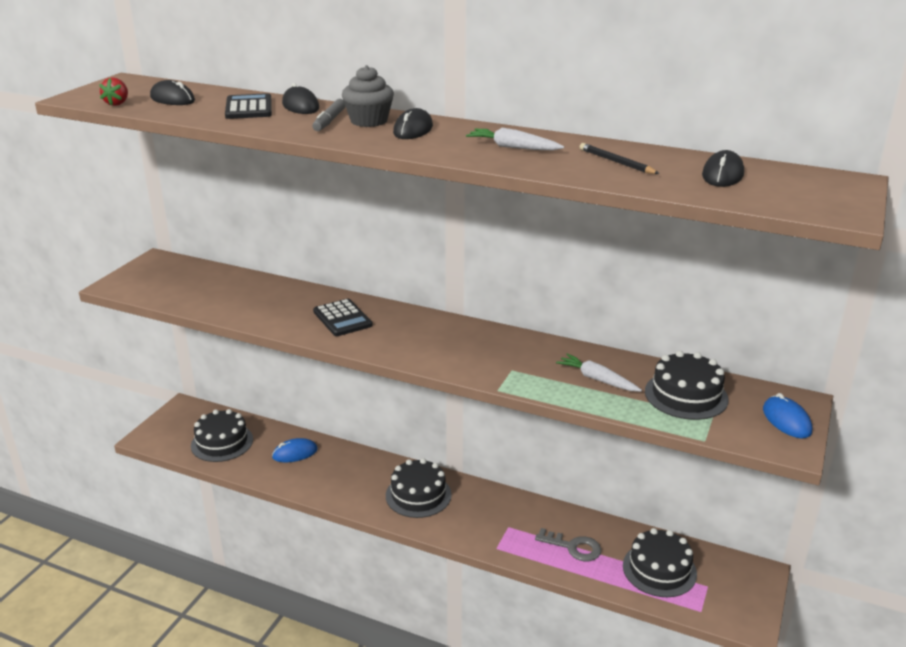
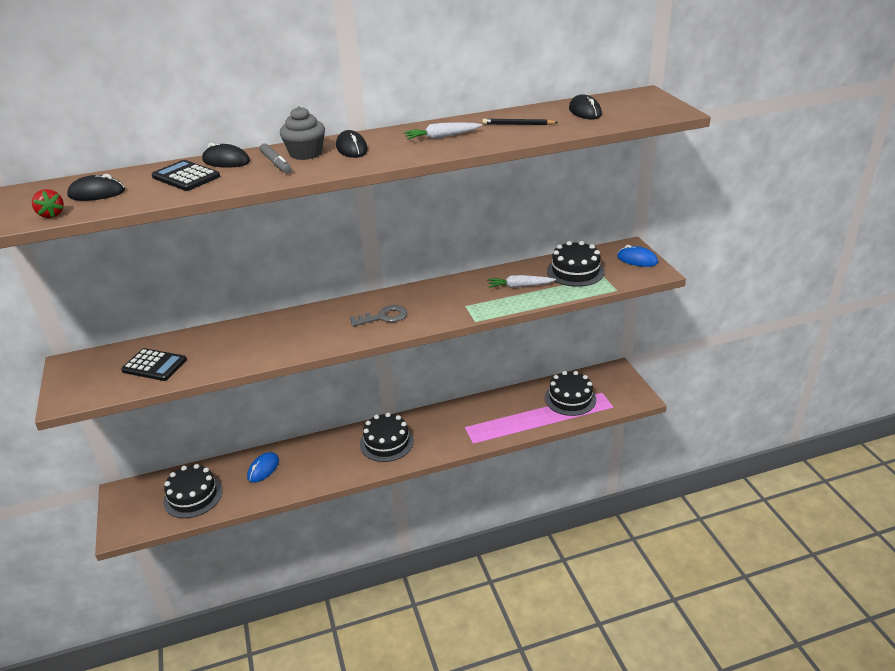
camera: 40 degrees left, 5 degrees up
(342, 318) = (305, 330): black calculator -> black calculator (154, 365)
(573, 547) = (514, 415): grey key -> grey key (384, 317)

